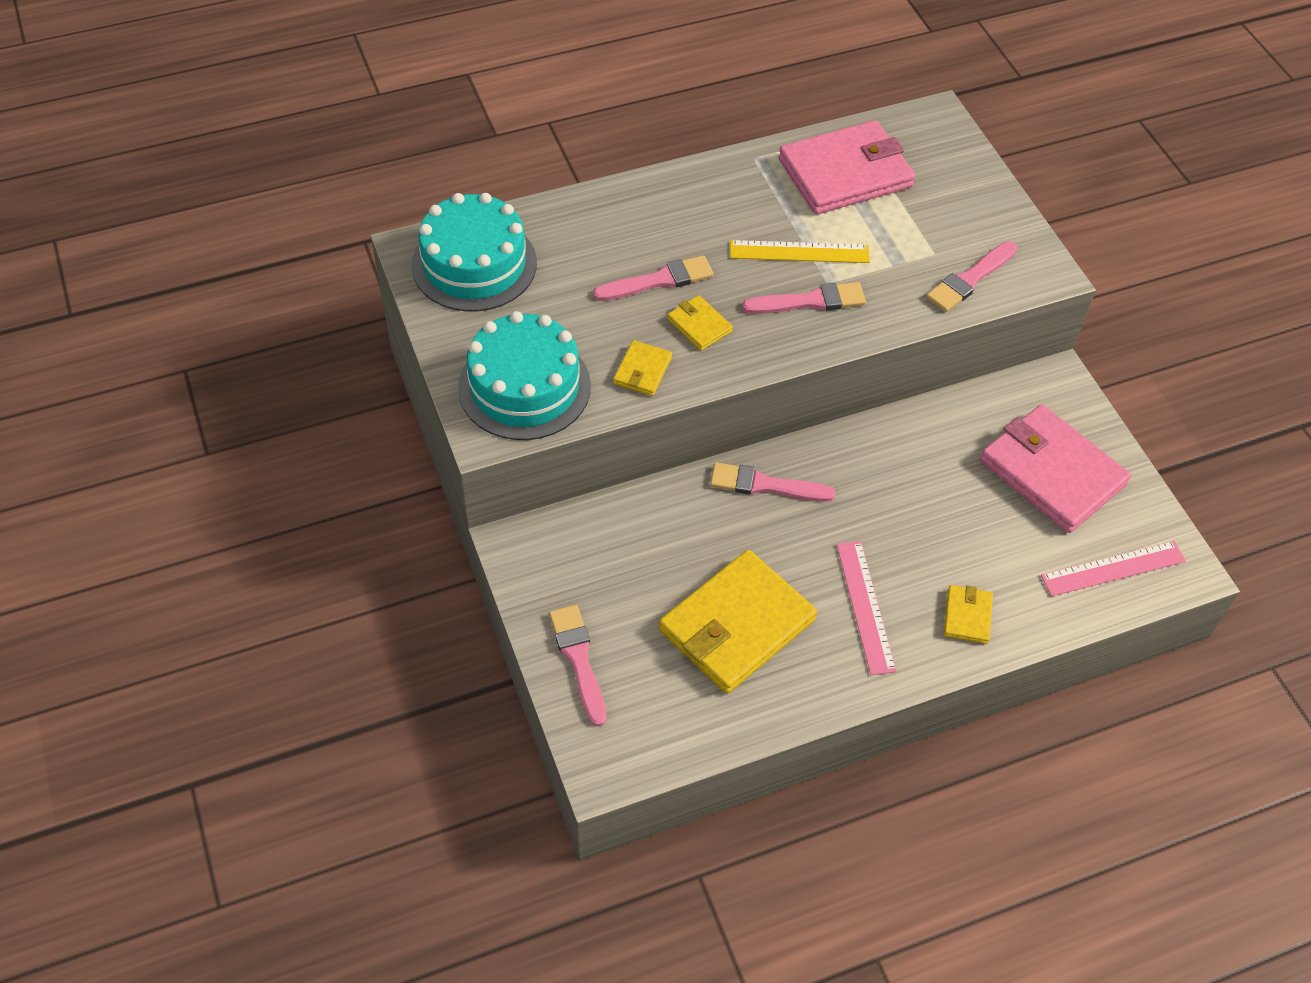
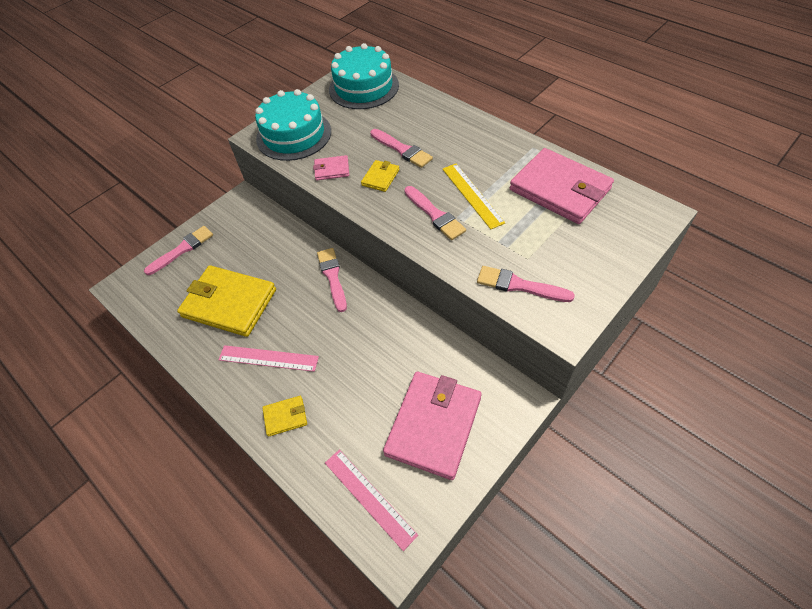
camera: 70 degrees right, 0 degrees up
(642, 370) = (332, 170): yellow wallet -> pink wallet
(865, 606) = (268, 358): pink ruler -> pink ruler turned 45 degrees clockwise

